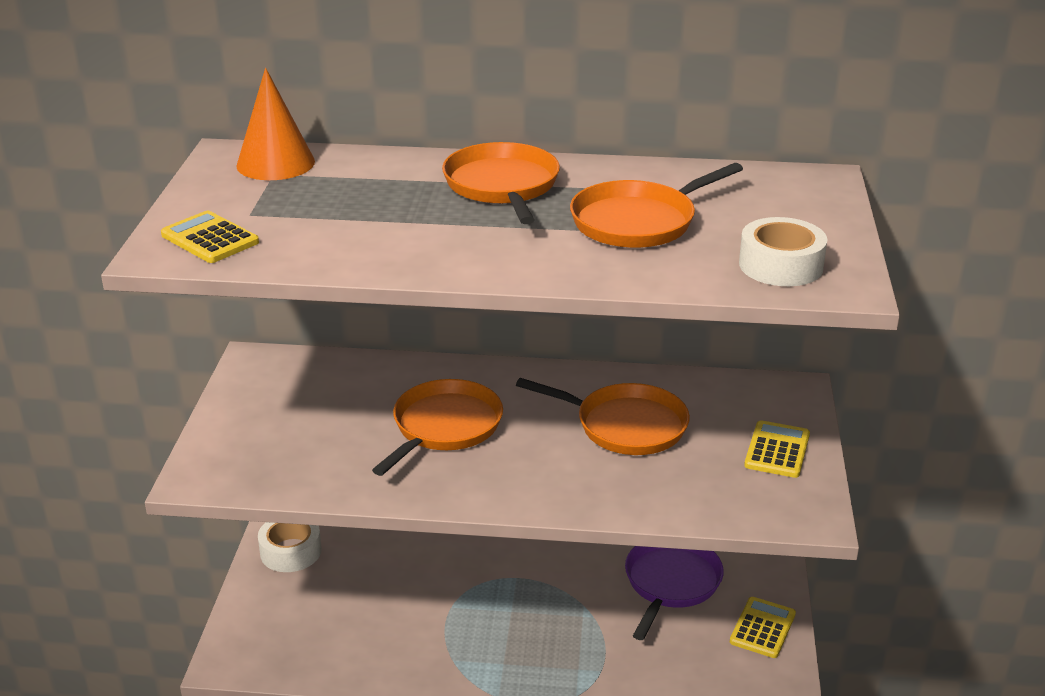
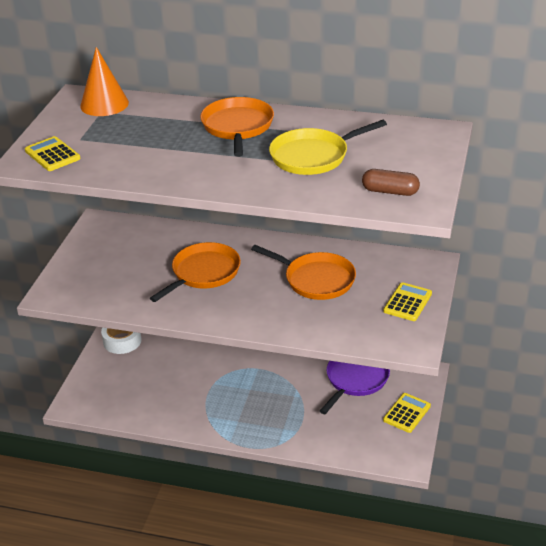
camera: 10 degrees right, 5 degrees up
(638, 222) = (313, 156): orange pan -> yellow pan
(781, 265) = (390, 191): white tape -> brown capsule

